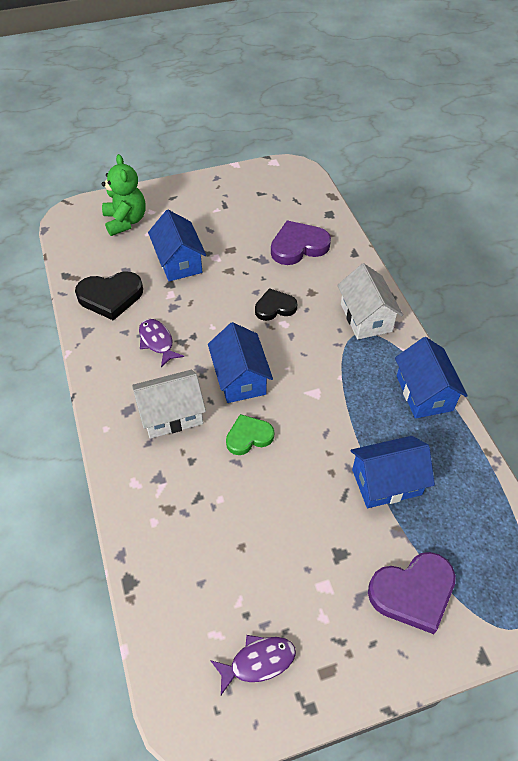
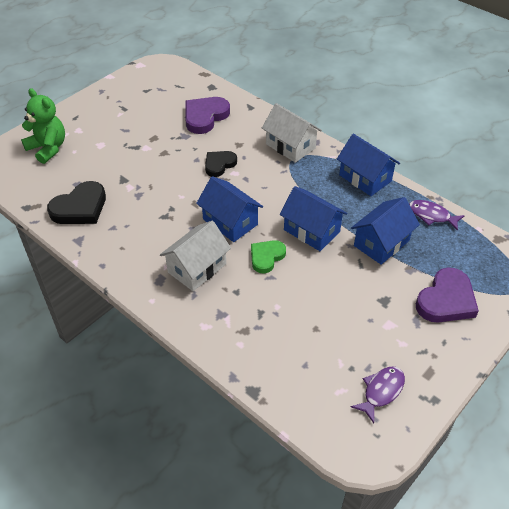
camera: 30 degrees left, 5 degrees down
(157, 342) = (145, 224): purple fish -> purple fish (431, 215)
(179, 262) = (118, 161): blue house -> blue house (311, 231)

